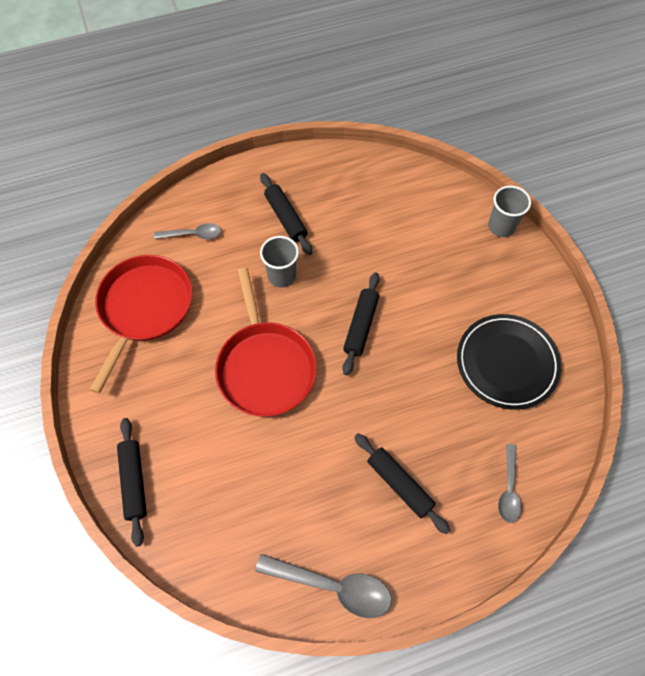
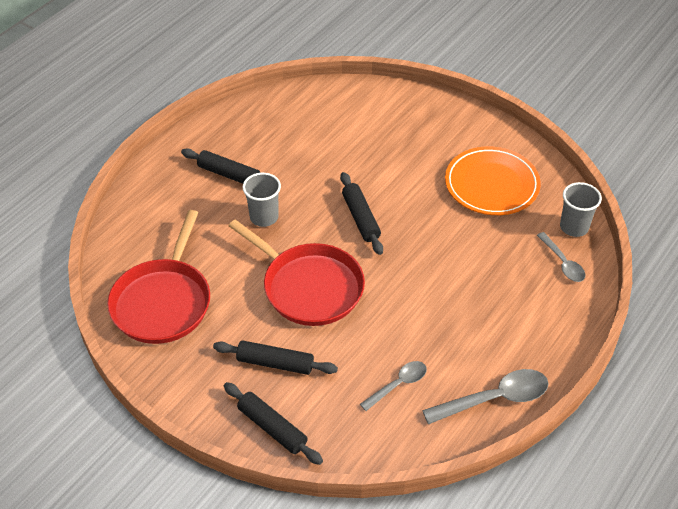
camera: 35 degrees left, 15 degrees down
(144, 308) = (163, 302): red pan -> red pan turned 150 degrees counterclockwise
(193, 234) = (157, 226): grey spoon -> grey spoon (398, 384)
(399, 484) = (484, 305): black rolling pin -> black rolling pin (275, 363)
(501, 226) = (409, 97): grey cup -> grey cup (574, 227)
(507, 363) = (491, 184): black plate -> orange plate

